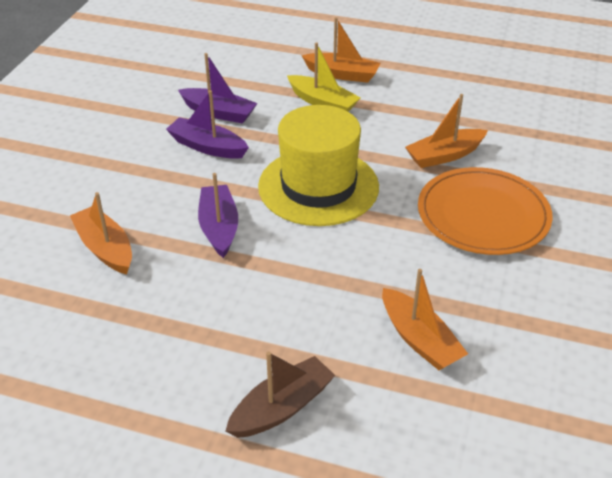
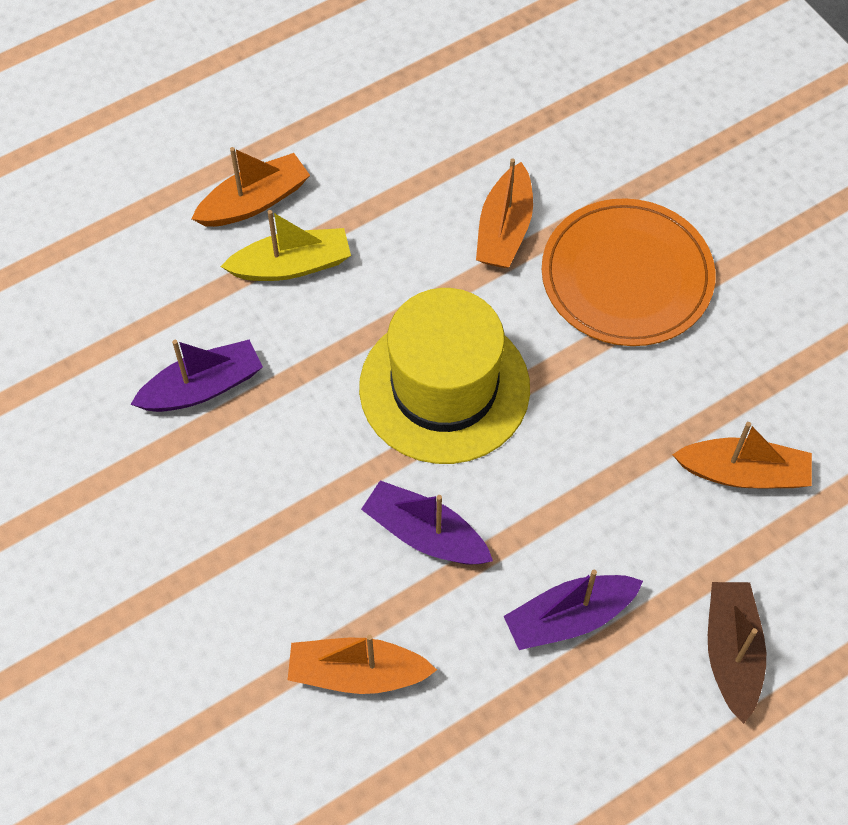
camera: 50 degrees left, 20 degrees up
(207, 147) = (262, 447): purple boat -> purple boat (569, 618)

